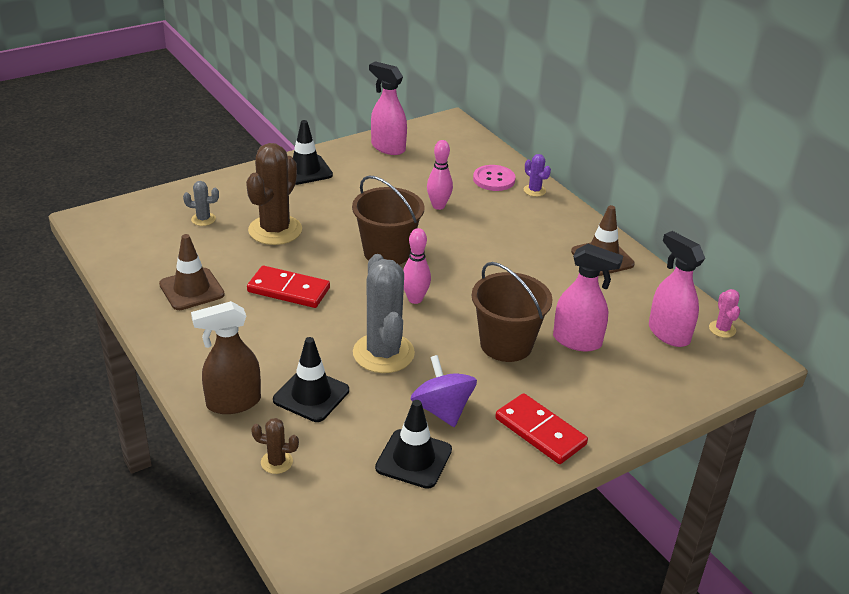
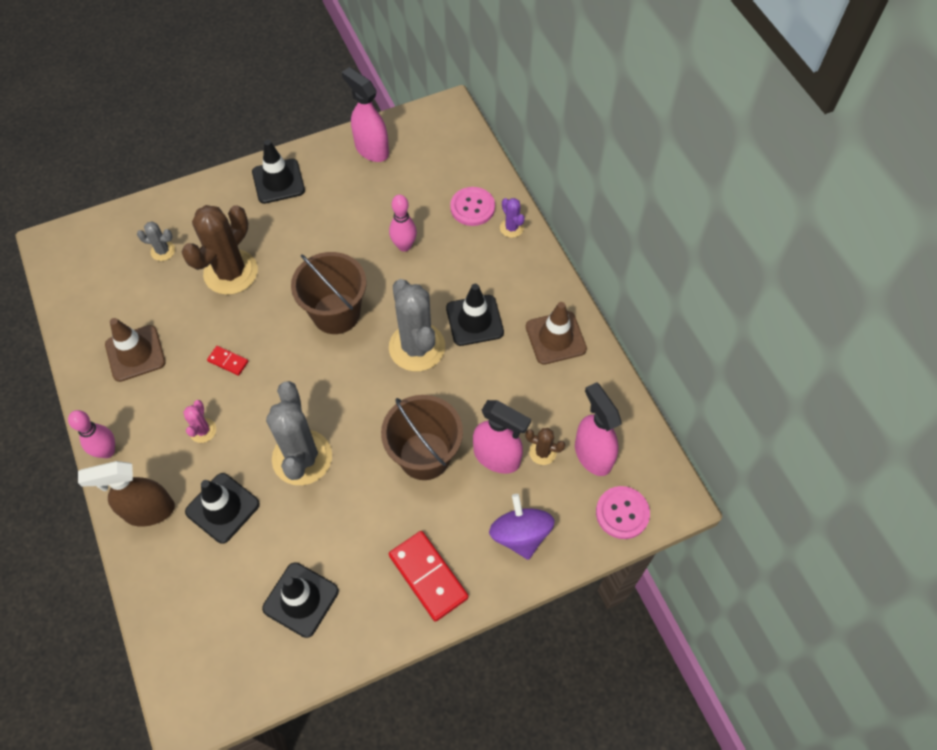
camera: 10 degrees right, 25 degrees up
(276, 462) = (175, 590): brown cactus -> brown cactus (542, 452)
(288, 290) = (228, 361): red domino -> red domino, size x0.50
(415, 299) = (349, 384): pink bowling pin -> pink bowling pin (107, 451)
(442, 410) = (341, 539): purple spinning top -> purple spinning top (520, 534)
(473, 271) = (417, 347): none -> grey cactus
(522, 250) = (474, 320): none -> black traffic cone
(713, 372) = (622, 513): none -> pink button
(722, 329) = (650, 453): pink cactus -> pink cactus (203, 430)

